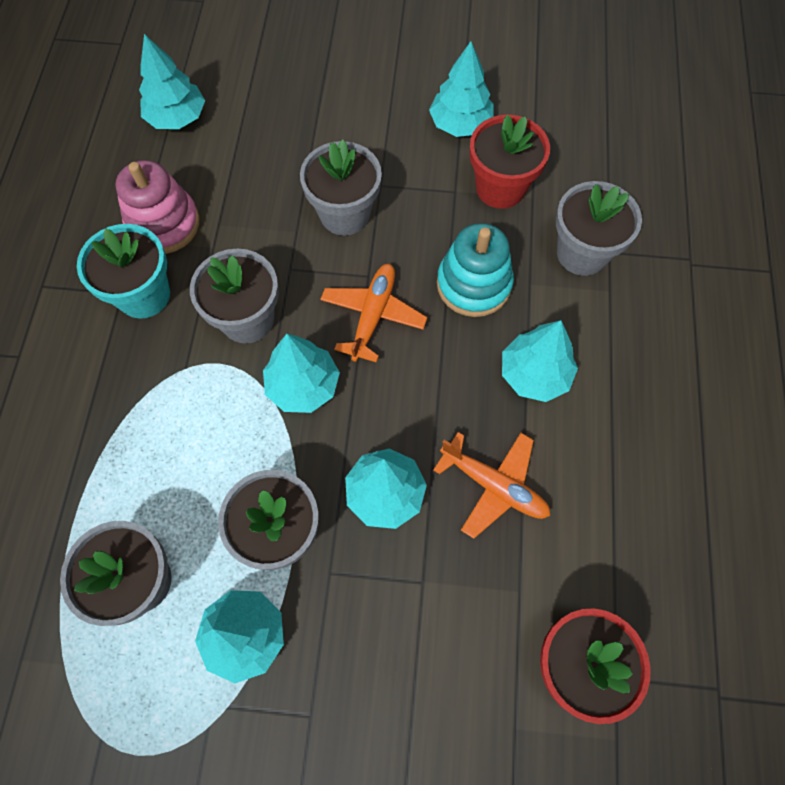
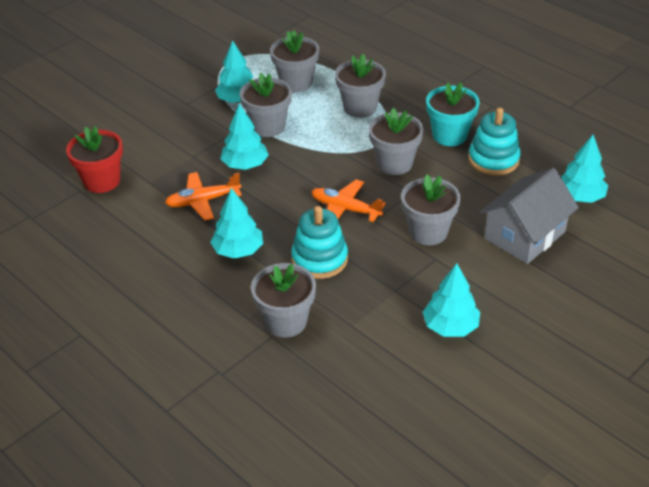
camera: 130 degrees right, 25 degrees down
(149, 441) = (360, 107): none -> grey flower pot
(164, 224) = (493, 159): pink stacking toy -> turquoise stacking toy
(280, 133) = (524, 235): none -> grey house
(303, 386) = (332, 165): turquoise tree -> none
(373, 315) = (345, 209): orange plane -> orange plane turned 150 degrees clockwise
(500, 188) = (375, 314): red flower pot -> none

